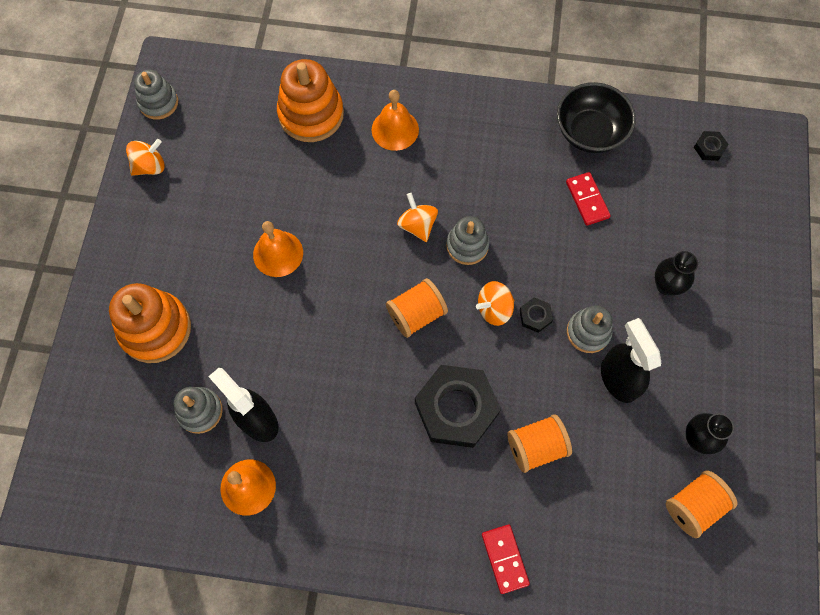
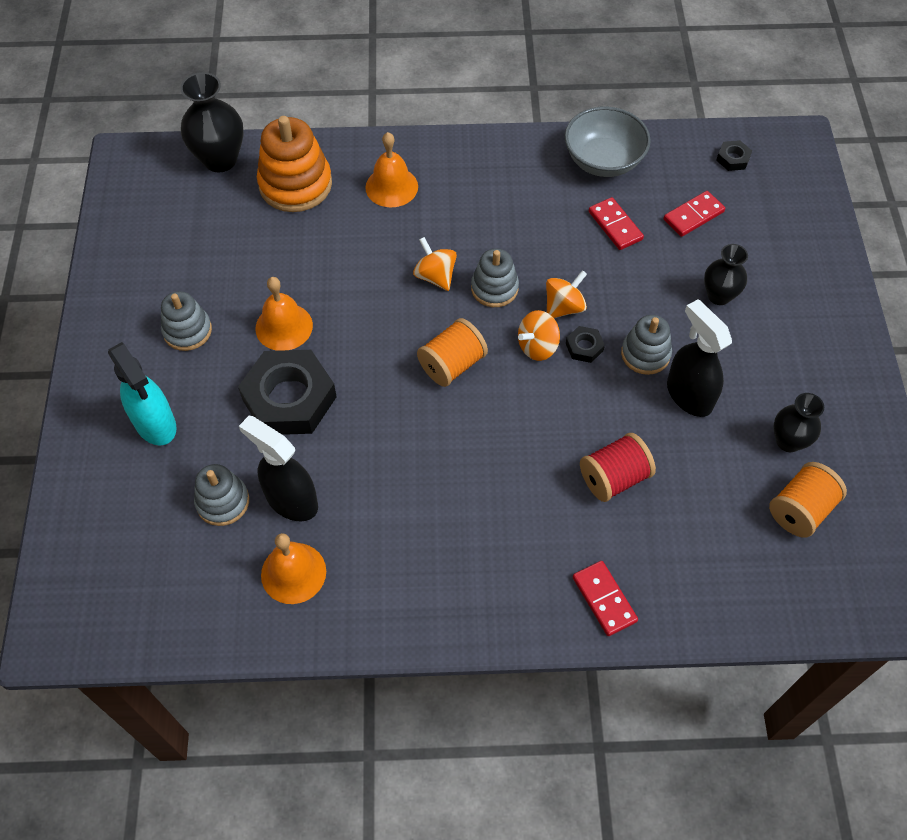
camera: 10 degrees left, 10 degrees down
(150, 166) = (121, 260): orange spinning top -> orange spinning top (564, 307)
(155, 329) = (155, 424): orange stacking toy -> turquoise spray bottle
(158, 102) = (120, 196): grey stacking toy -> grey stacking toy (187, 331)
(249, 79) = (220, 160): none -> black vase
(456, 408) = (516, 453): black nut -> black nut (289, 398)
(536, 447) = (614, 478): orange spool -> red spool
(589, 132) = (603, 161): black bowl -> grey bowl
(660, 201) = (693, 216): none -> red domino

